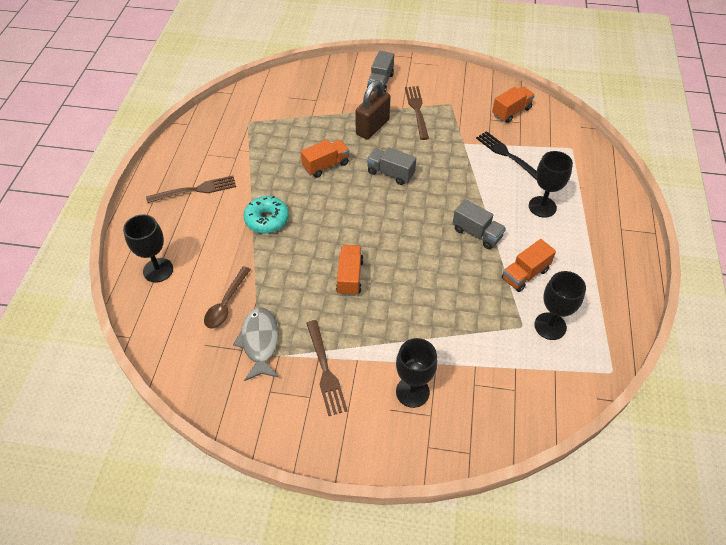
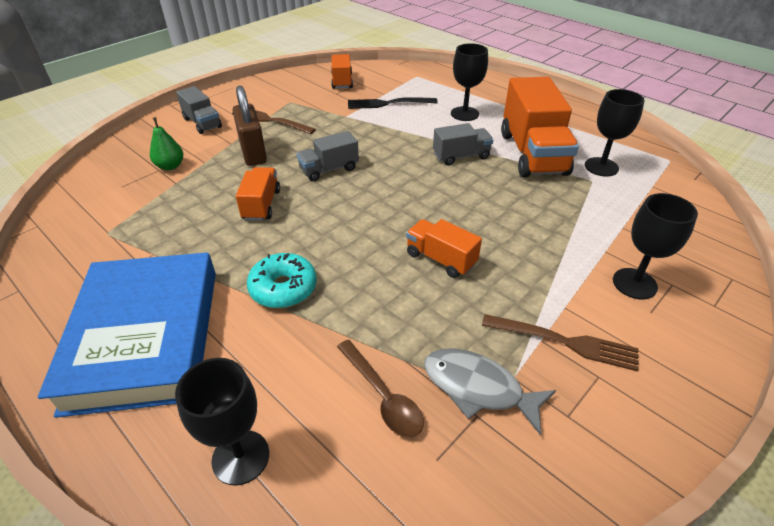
camera: 55 degrees left, 10 degrees down
(195, 190) = (145, 337): brown fork -> blue book
(324, 102) = (170, 166): none -> green pear
(525, 274) = (532, 153): orange truck -> orange truck, size x1.90

